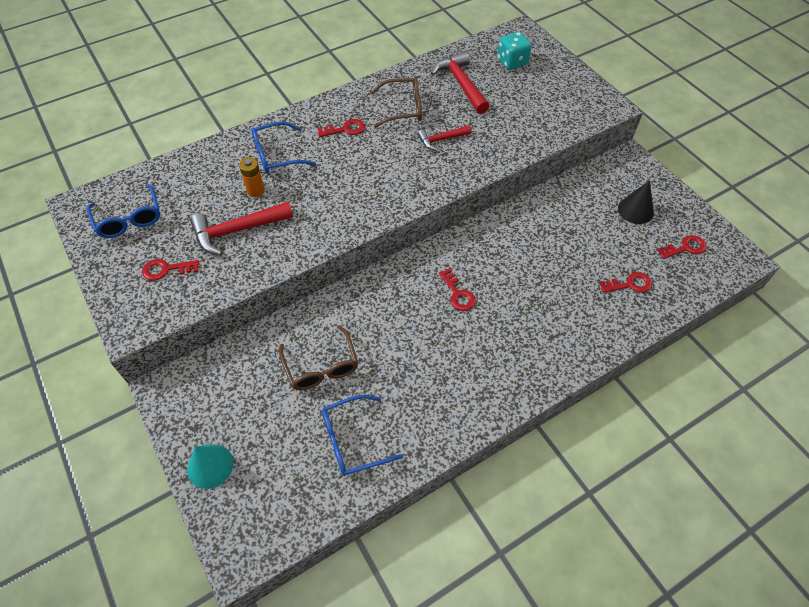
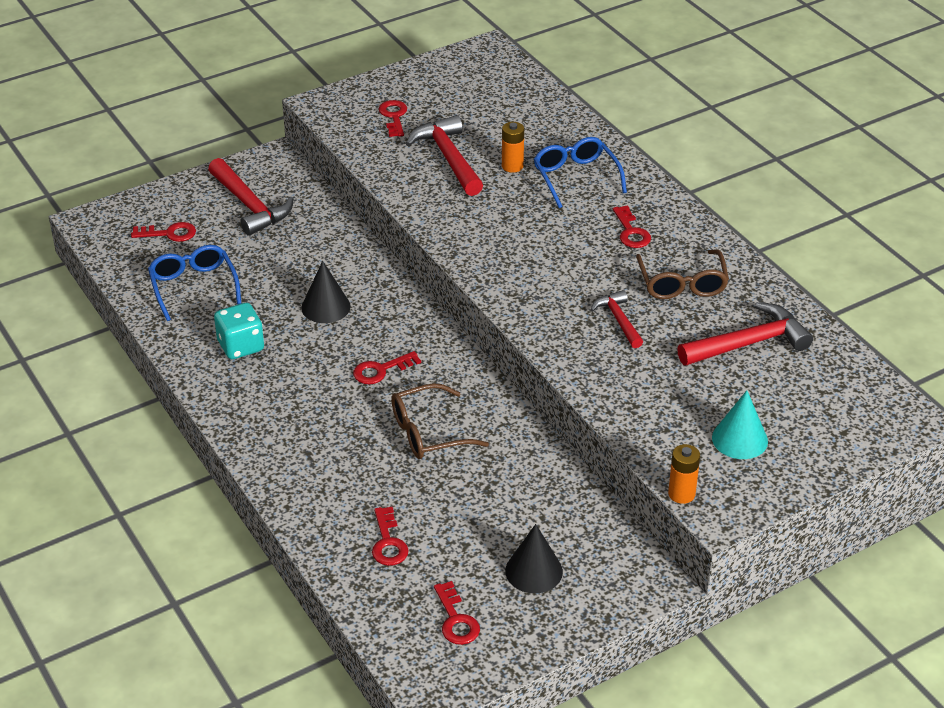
camera: 90 degrees right, 15 degrees down
(129, 219) = (466, 84): blue glasses -> none
(210, 466) = (183, 196): turquoise cone -> turquoise cone (739, 439)
(235, 403) = (249, 205): none -> red hammer
(270, 473) = (169, 233): none -> red key
(321, 367) = (286, 261): brown glasses -> brown glasses (428, 432)
(383, 334) = (326, 307): none -> black cone
(512, 62) = (817, 403): turquoise dice -> turquoise dice (241, 346)
(598, 120) = (681, 494): none -> orange battery

